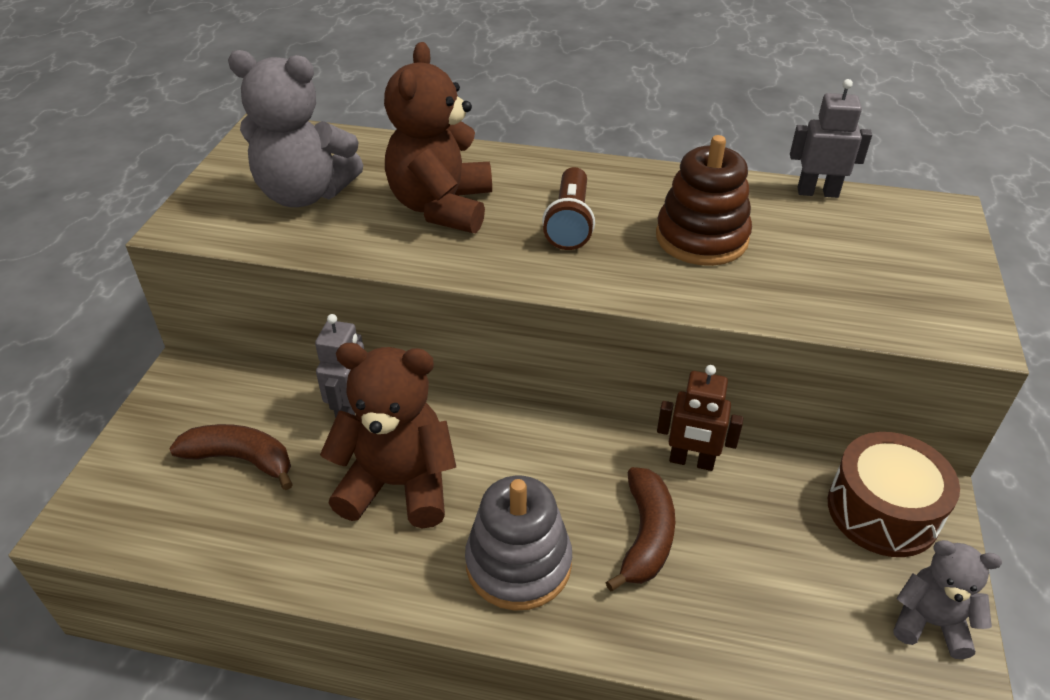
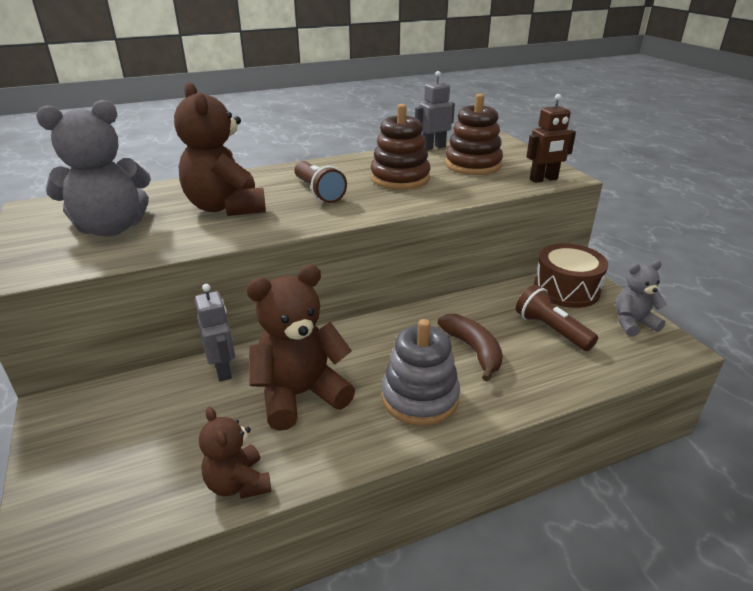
camera: 35 degrees left, 10 degrees down
(241, 459) = (162, 435): brown banana -> none
(261, 555) = (238, 483): none -> brown teddy bear
(691, 461) = (459, 307): brown robot -> brown robot (544, 179)
(786, 564) = (551, 330): none -> brown flashlight
(840, 251) = (473, 165): none -> brown stacking toy

